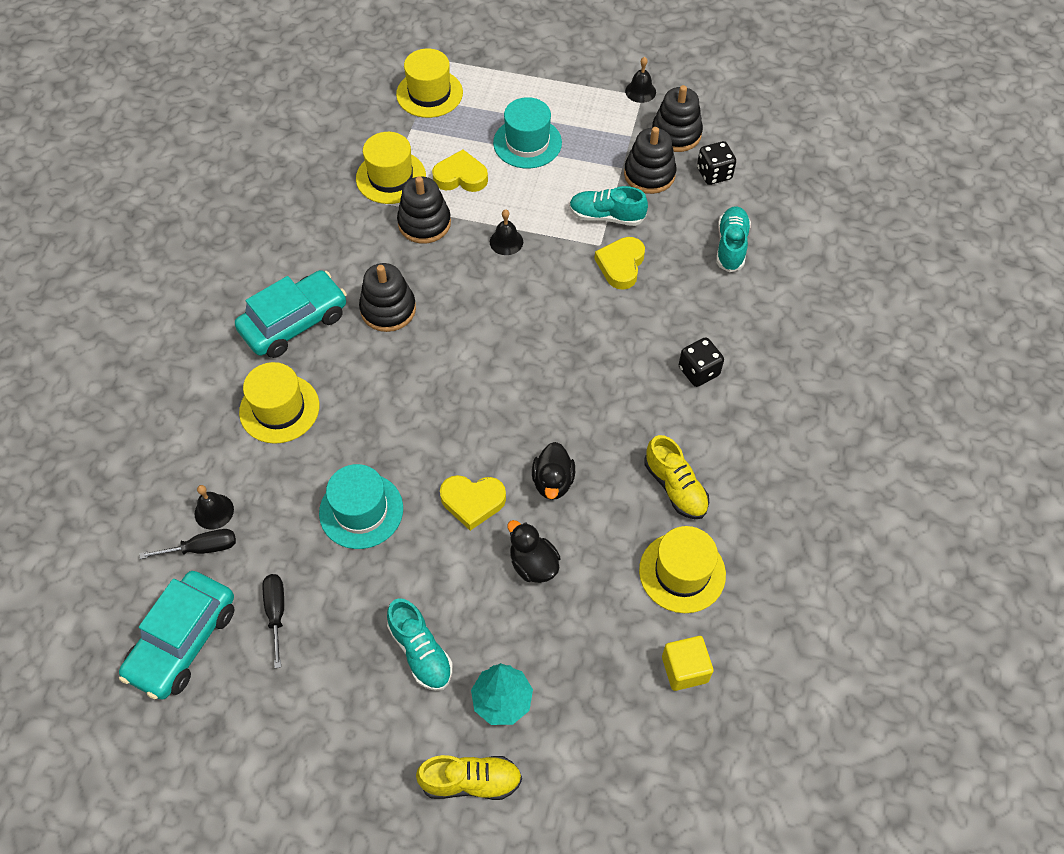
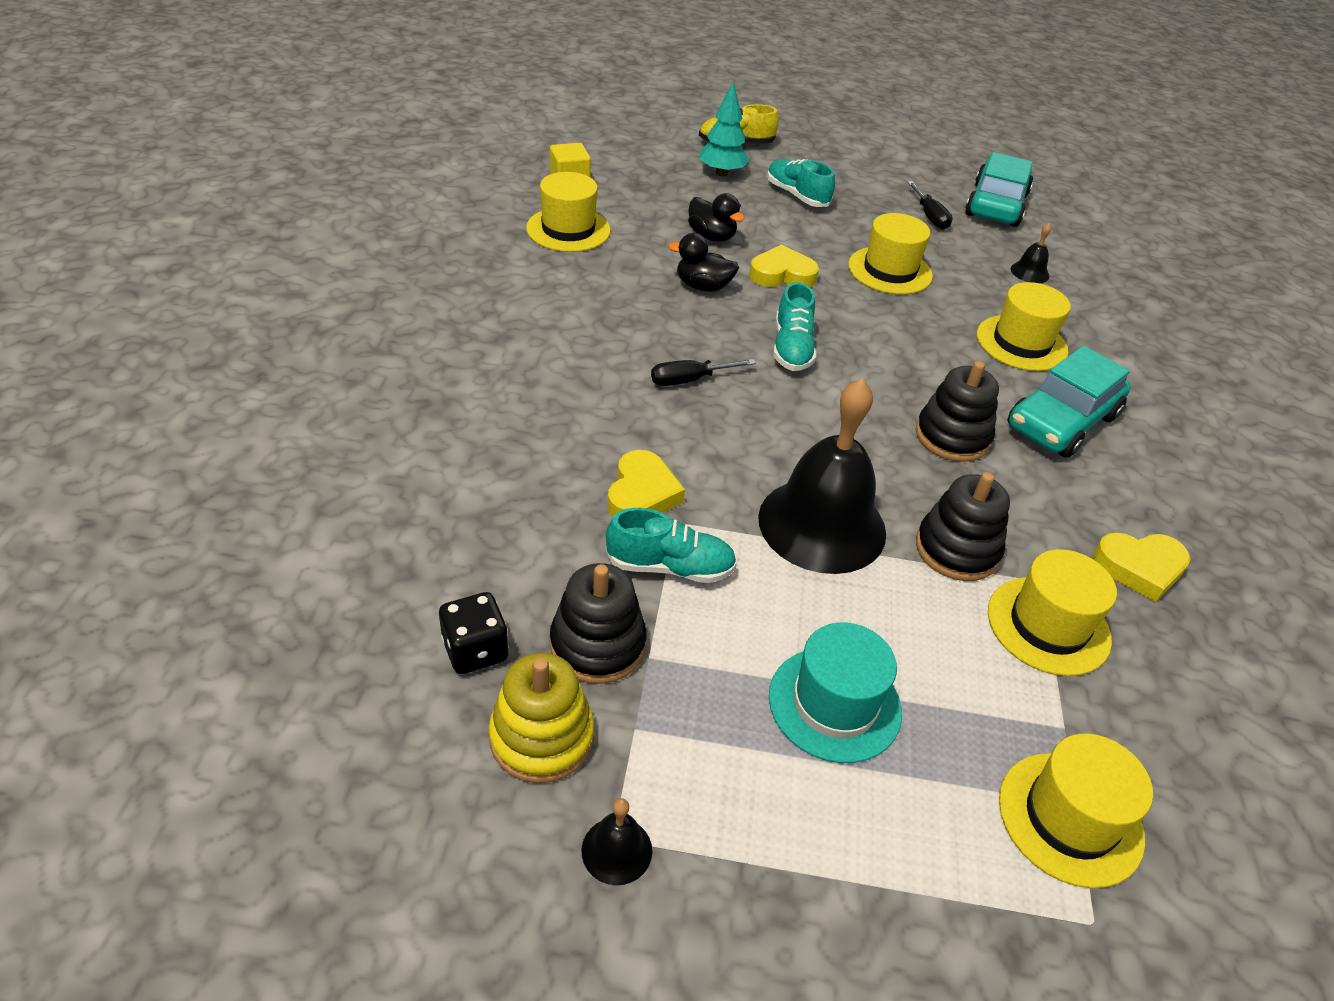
camera: 170 degrees right, 15 degrees down
(202, 548) = (1021, 251): black screwdriver -> black screwdriver (689, 380)
(361, 510) = (890, 270): turquoise hat -> yellow hat
(461, 177) = (932, 630): yellow heart -> yellow heart (1139, 568)
(506, 242) = (822, 524): black bell -> black bell, size x2.43
(553, 482) = (703, 286): black duck -> black duck turned 75 degrees counterclockwise
(675, 487) = (571, 281): yellow shoe -> none
(676, 134) = (542, 737): black stacking toy -> yellow stacking toy
(698, 371) = (536, 374): black dice -> none
(731, 246) = (466, 524): turquoise shoe -> turquoise shoe (791, 348)

